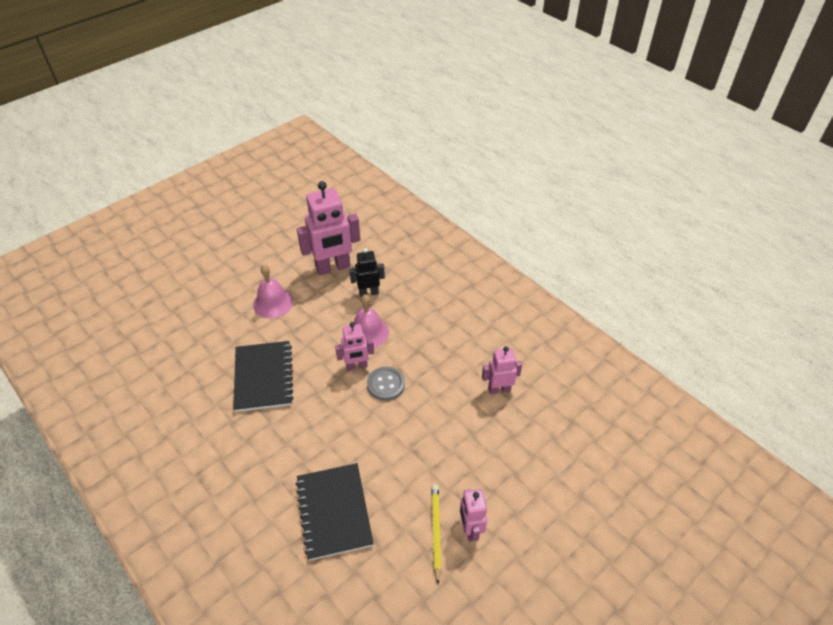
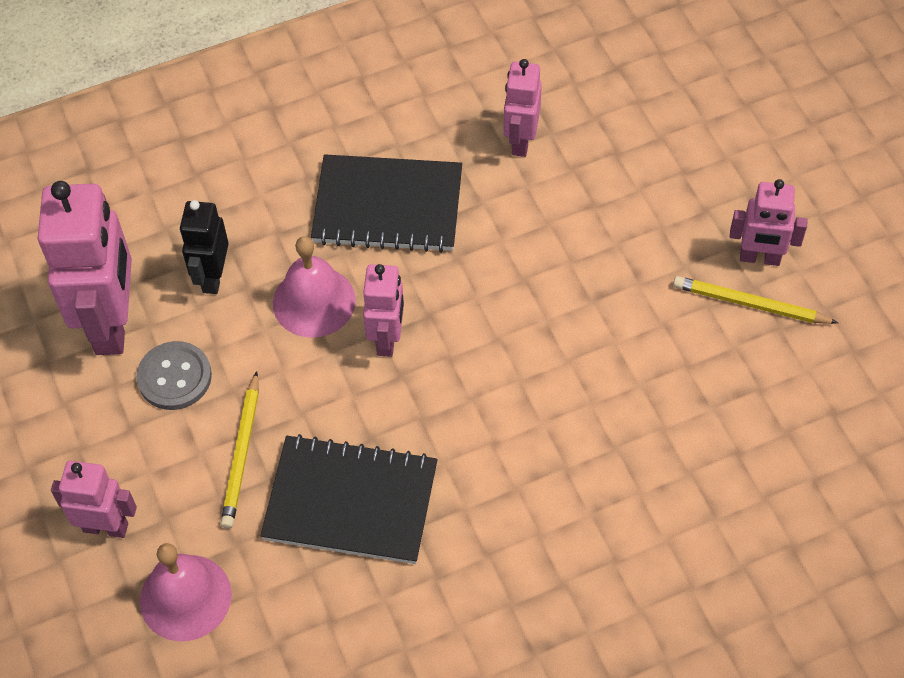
camera: 70 degrees left, 10 degrees up
(233, 296) = (106, 527): none -> pink robot
(273, 303) = (160, 453): pink bell -> pink bell (185, 597)
(279, 330) = (242, 453): none -> yellow pencil
(334, 512) = (675, 439): black notebook -> black notebook (388, 207)
(386, 384) = (447, 302): grey button -> grey button (174, 377)

